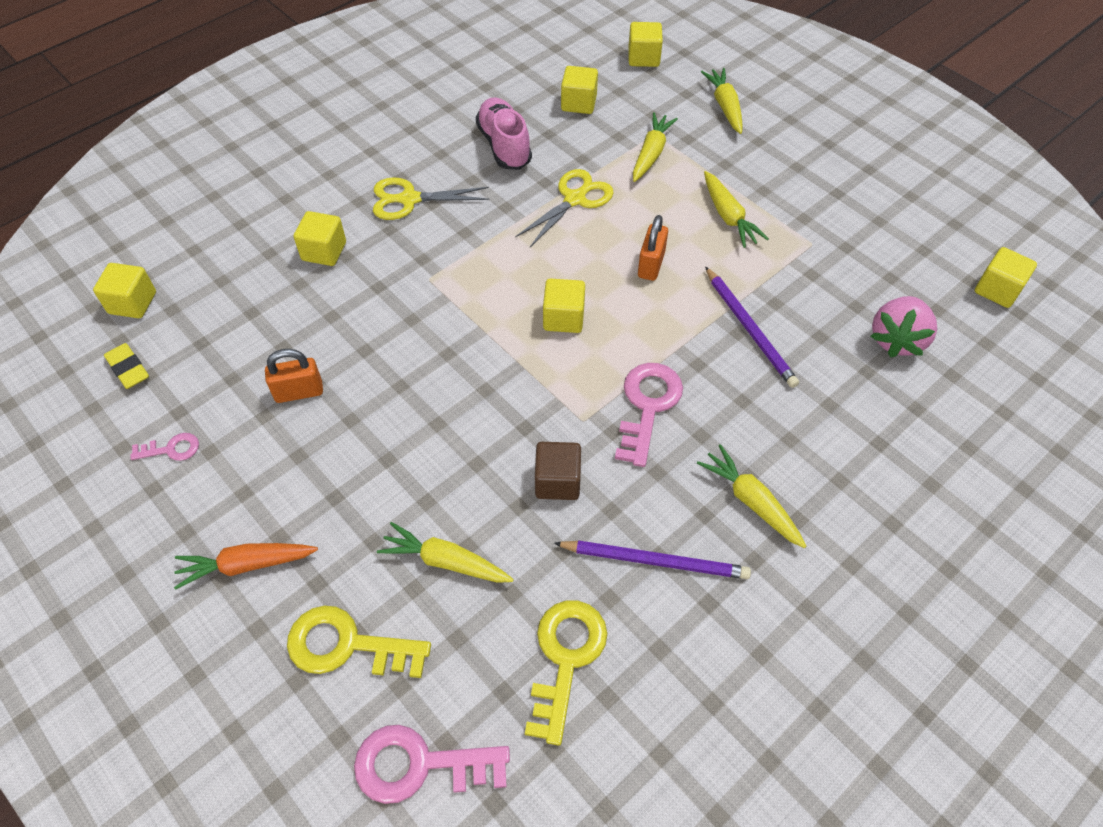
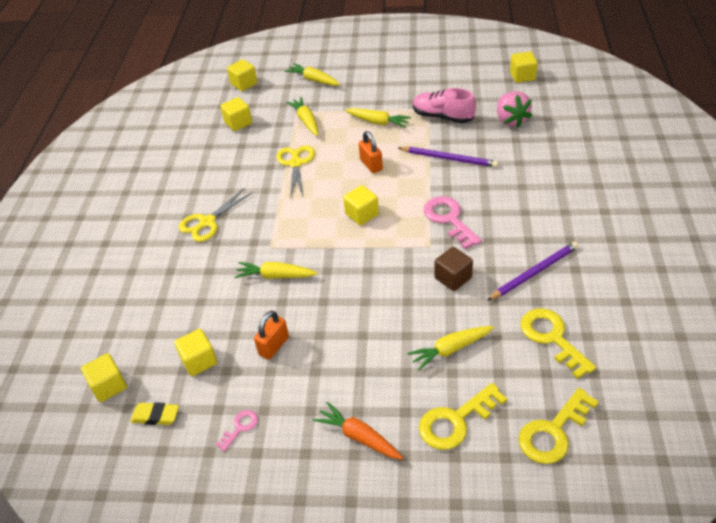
camera: 40 degrees left, 10 degrees down
(246, 565) = (359, 437): orange carrot -> orange carrot turned 90 degrees clockwise
(324, 251) = (193, 278): yellow cube -> yellow cube (199, 361)
(419, 764) = (553, 432): pink key -> yellow key
(504, 146) = (225, 165): pink shoe -> pink shoe (443, 117)
(751, 501) = (539, 220): yellow carrot -> yellow carrot (276, 276)

